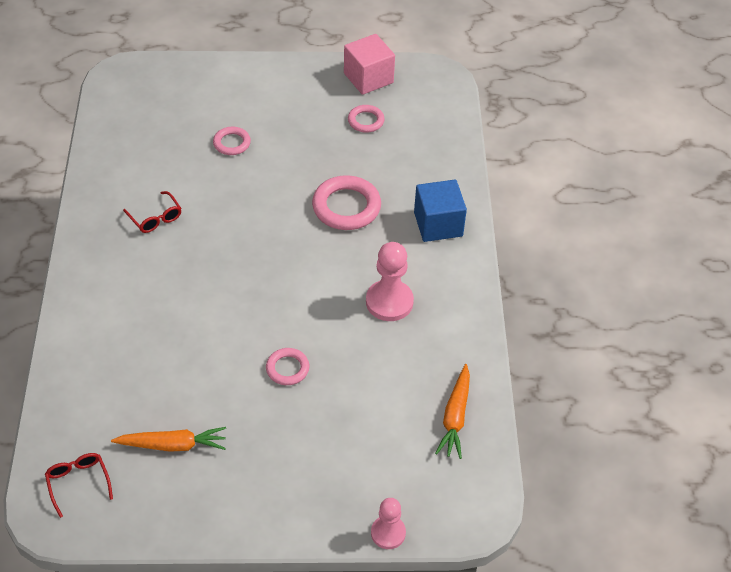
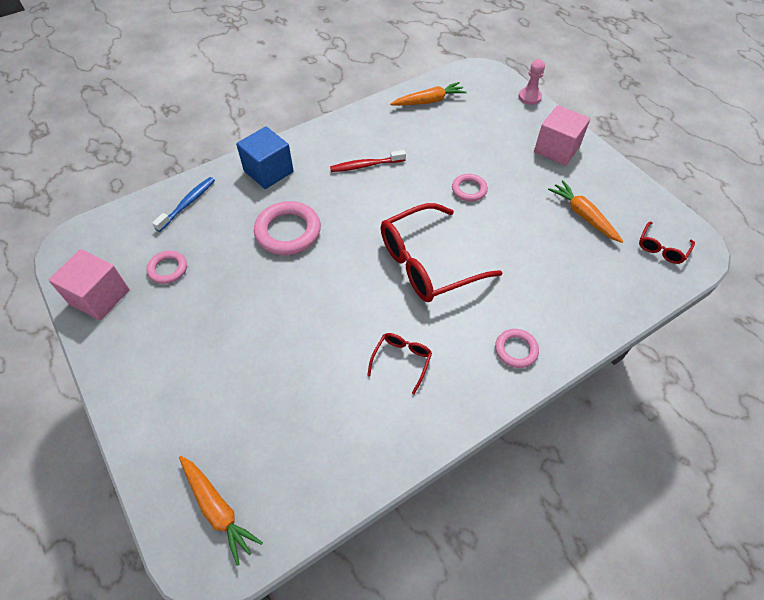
camera: 120 degrees left, 5 degrees up
(144, 86) = (218, 509): none -> orange carrot
(228, 285) = (428, 263): none -> red glasses
(232, 143) = (261, 358): pink ring -> pink ring (516, 350)
(279, 493) = (556, 149): none -> pink cube
(389, 302) = (365, 165): pink pawn -> red toothbrush
(436, 155) = (188, 203): none -> blue toothbrush

